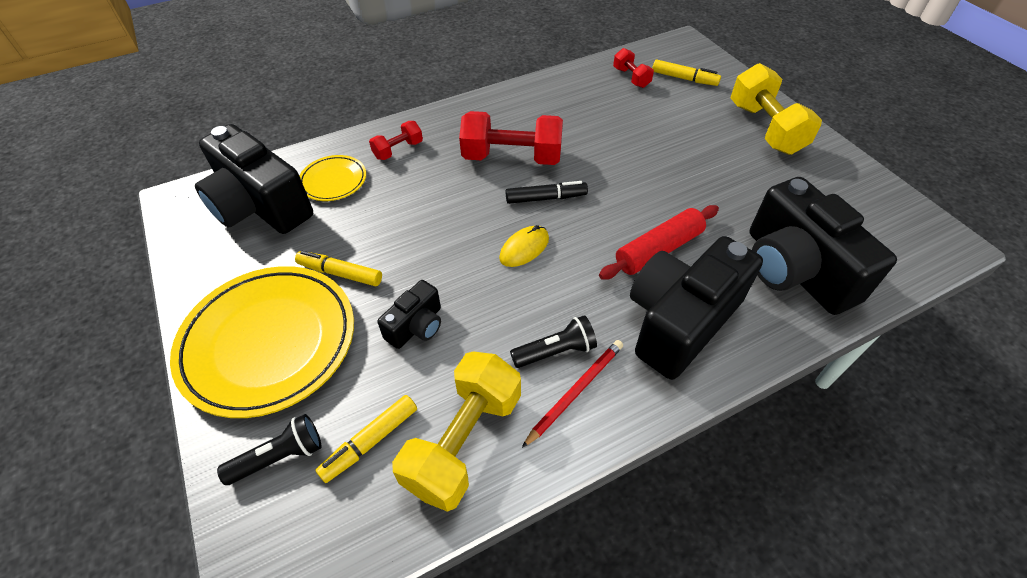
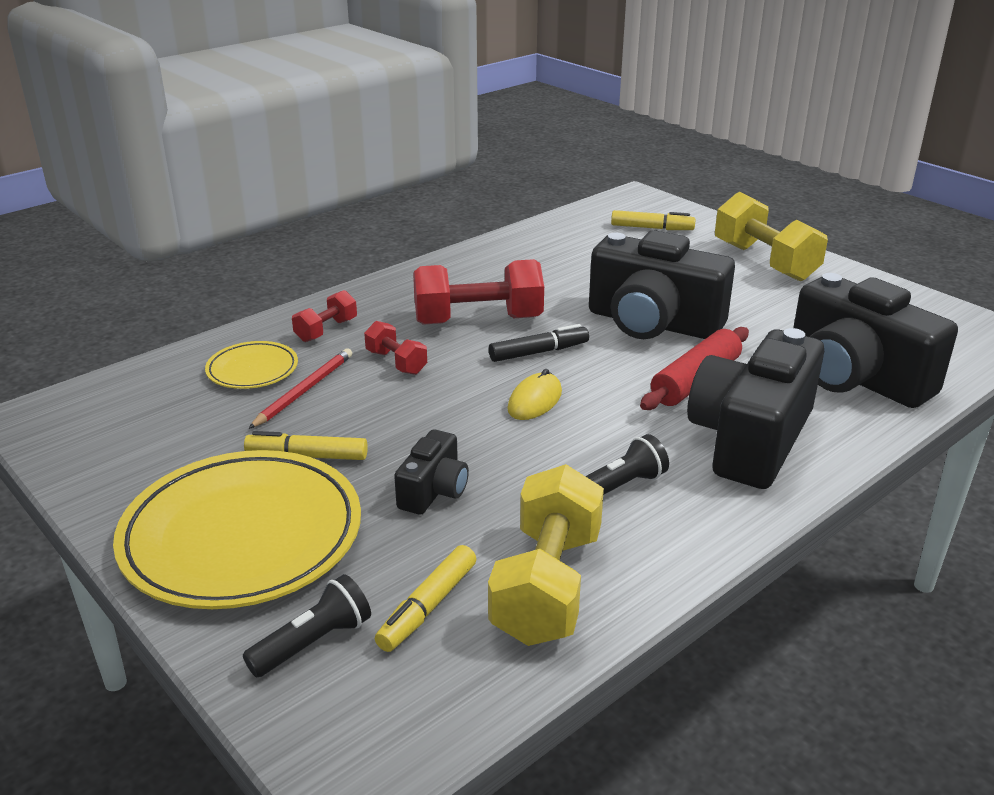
camera: 15 degrees left, 20 degrees down
(260, 206) = (161, 406): black camera -> black camera (653, 323)
(575, 391) = (660, 519): red pencil -> red pencil (304, 390)
(631, 78) = (589, 233): red dumbbell -> red dumbbell (396, 362)

